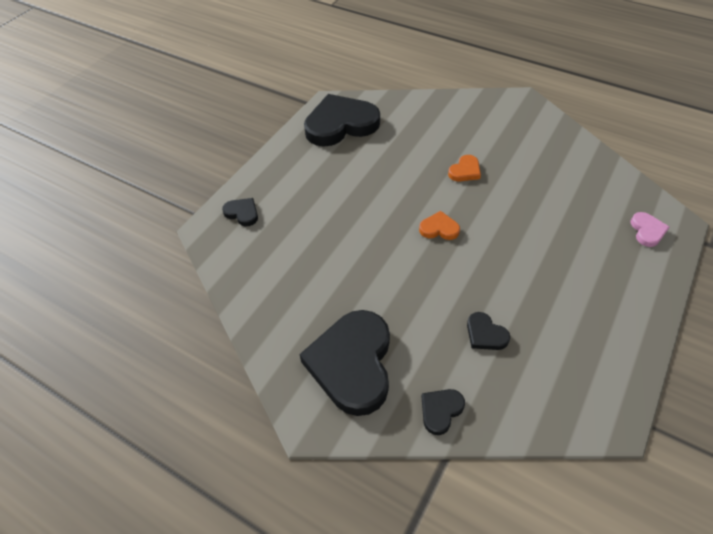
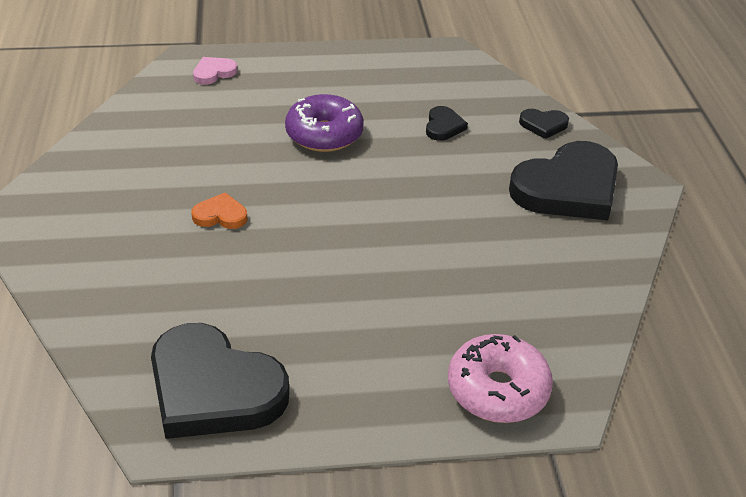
camera: 130 degrees left, 10 degrees down
(242, 213) = (497, 389): black heart -> pink donut
(439, 228) = (342, 200): orange heart -> none
(520, 255) = (324, 134): none -> purple donut

